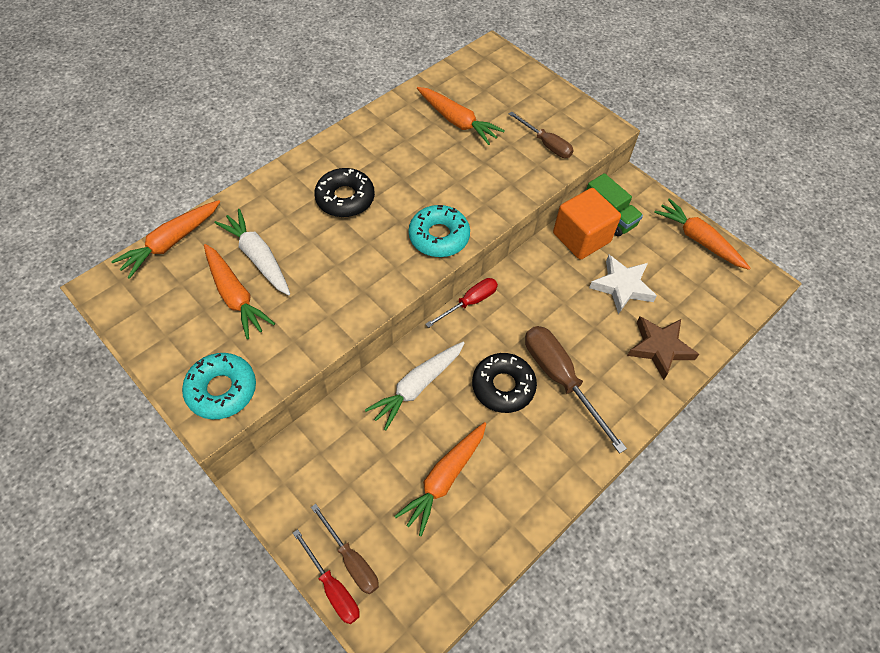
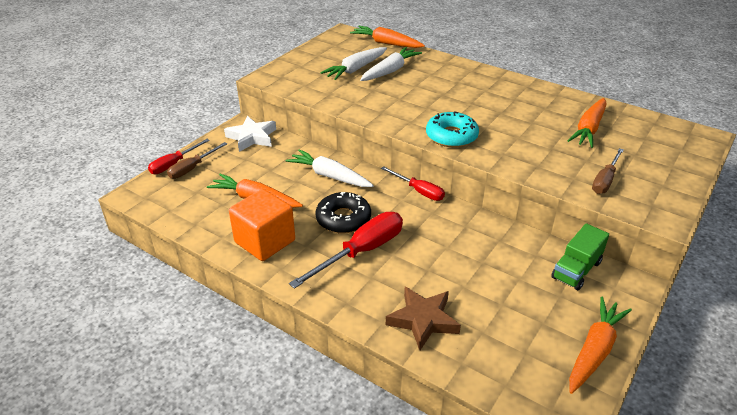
camera: 80 degrees right, 20 degrees down
(221, 390) = (285, 77): turquoise donut -> none
(235, 296) = (356, 69): orange carrot -> white carrot
(345, 198) = (462, 92): black donut -> none
(561, 379) = (361, 252): brown screwdriver -> red screwdriver
(581, 237) = (533, 251): orange cube -> orange cube (265, 241)
(622, 286) = (487, 286): white star -> white star (252, 137)

